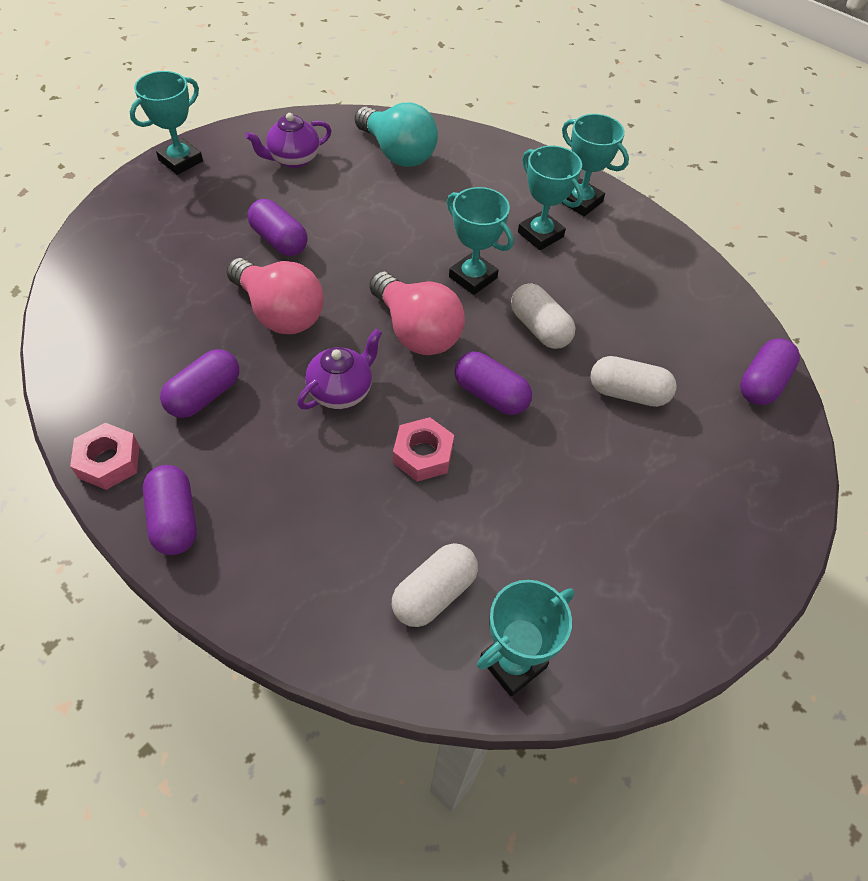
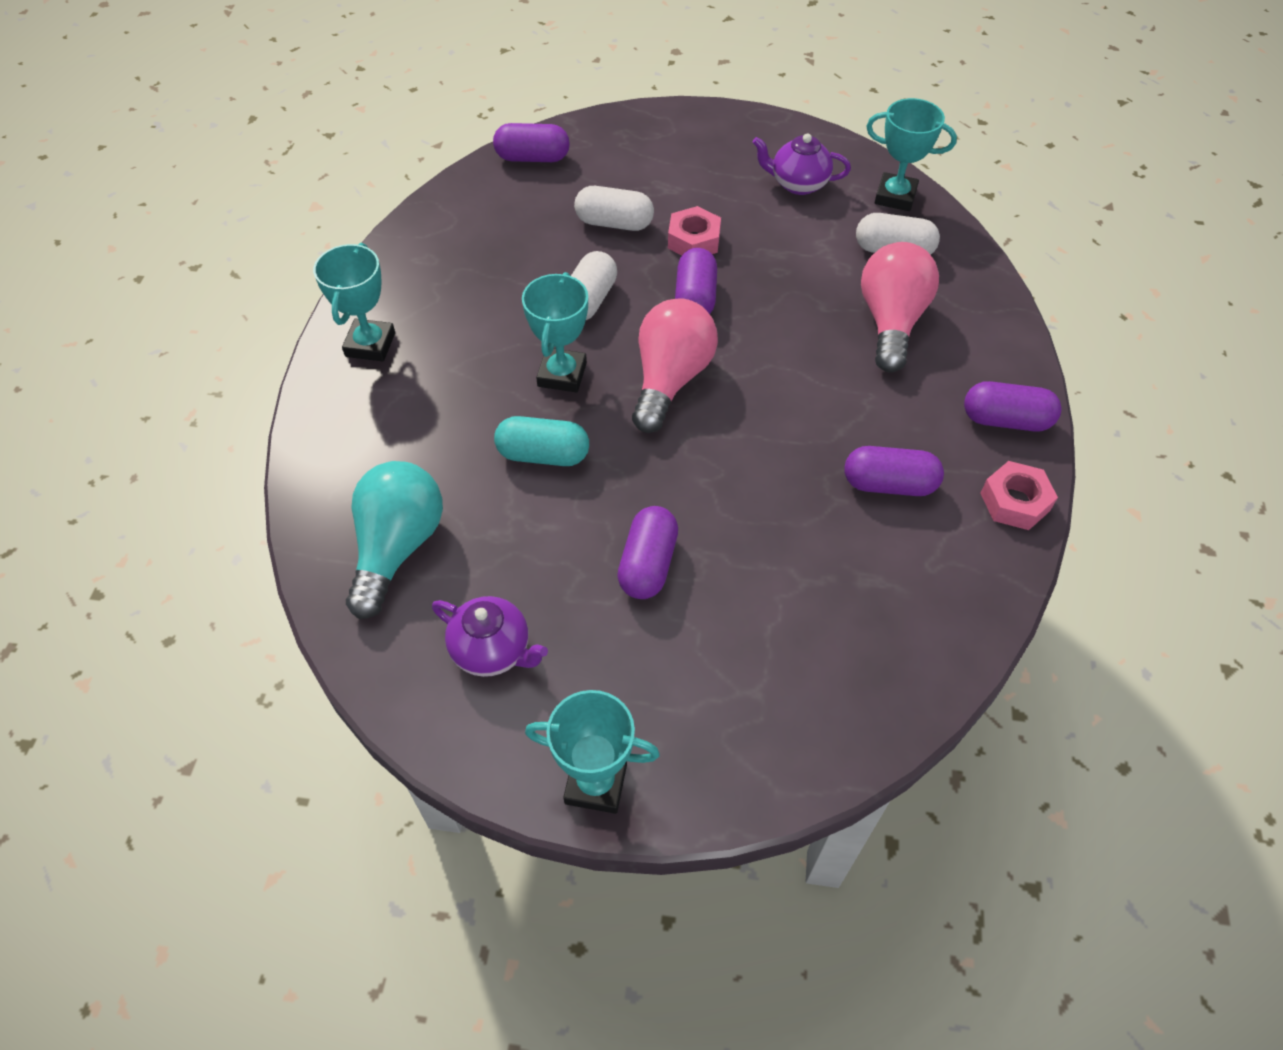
camera: 120 degrees left, 0 degrees up
(174, 519) = (1005, 420): purple capsule -> purple capsule turned 60 degrees clockwise
(279, 313) = (745, 494): pink light bulb -> pink light bulb (891, 322)
(341, 391) = (787, 392): purple teapot -> purple teapot (798, 184)
(409, 236) = (543, 454): none -> turquoise capsule
(423, 455) = (794, 309): pink nut -> pink nut (694, 240)
(540, 234) = (452, 353): turquoise trophy -> none
(628, 393) = (614, 223): white capsule -> white capsule turned 60 degrees counterclockwise

